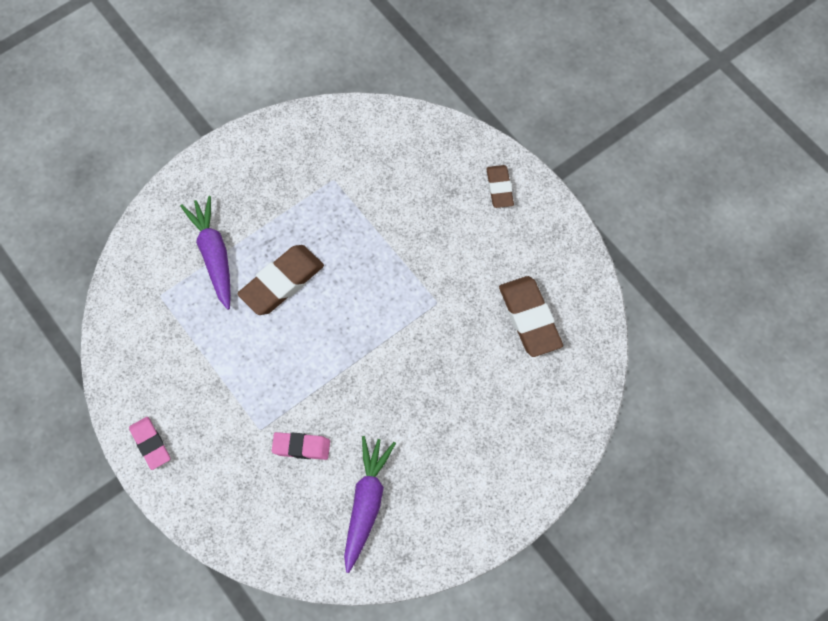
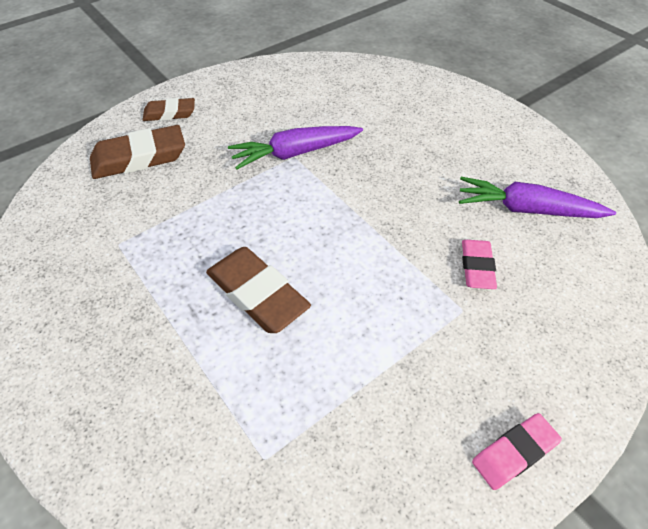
camera: 90 degrees left, 15 degrees down
(213, 255) = (203, 381): purple carrot -> purple carrot (295, 153)
(529, 318) = (313, 99): brown eraser -> brown eraser (139, 158)

